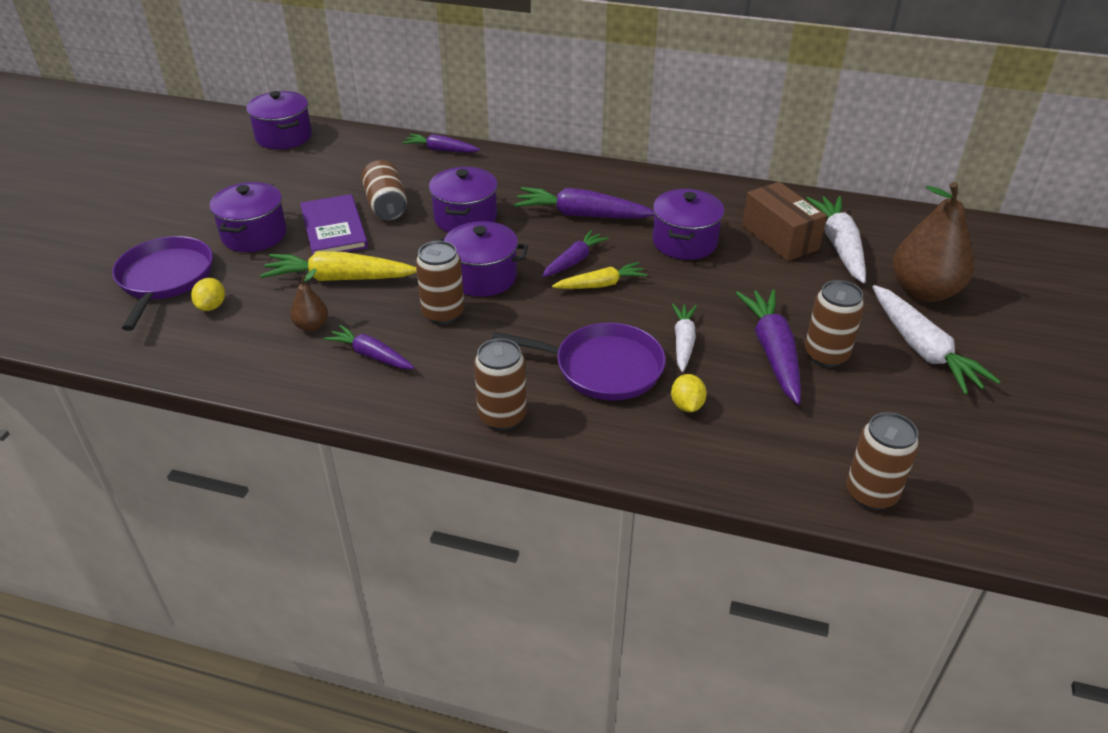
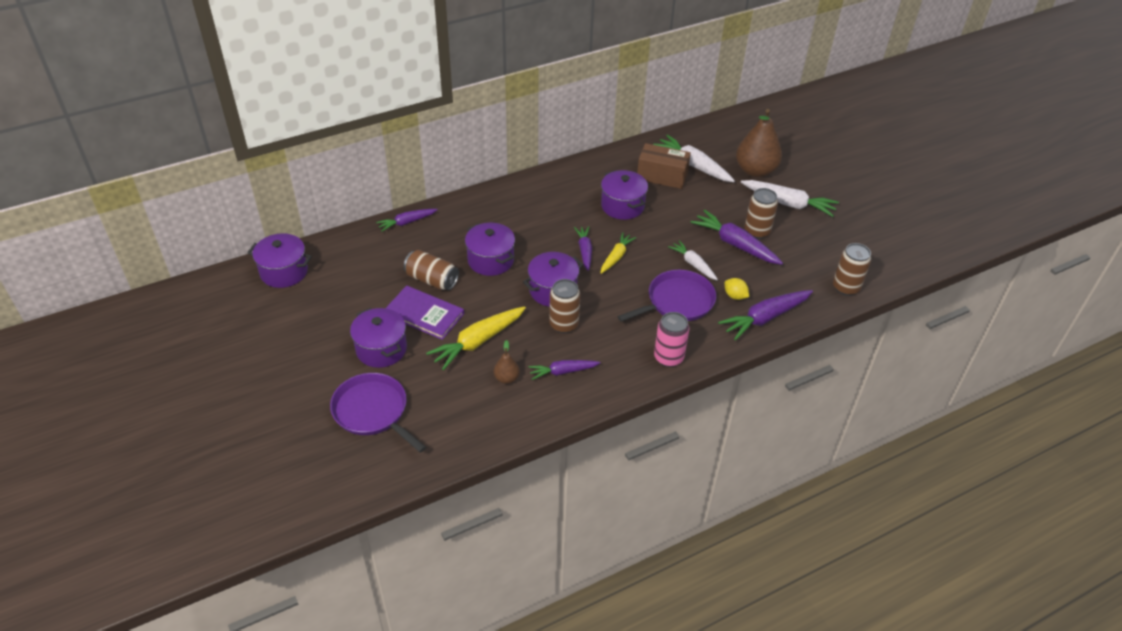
camera: 45 degrees left, 5 degrees up
(212, 306) = (431, 407): yellow lemon -> none
(502, 416) = (668, 357): brown can -> pink can
(582, 215) = (550, 220): purple carrot -> purple carrot (765, 318)

